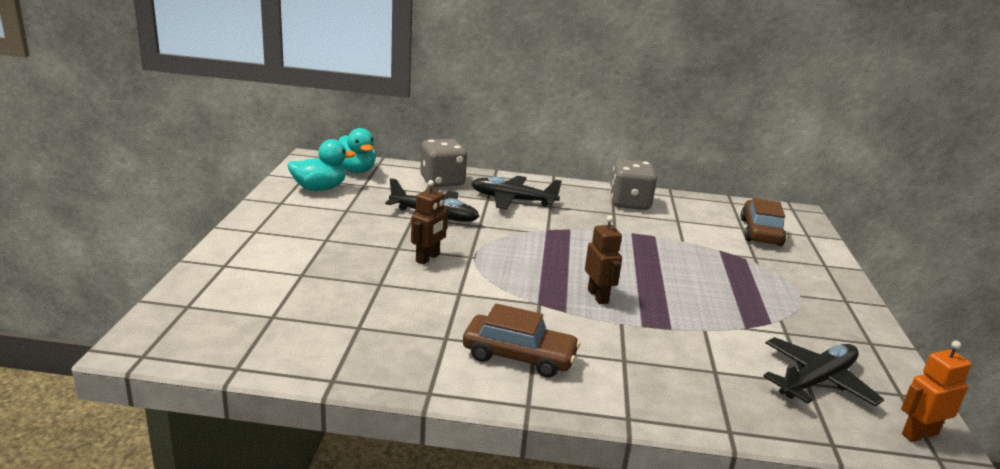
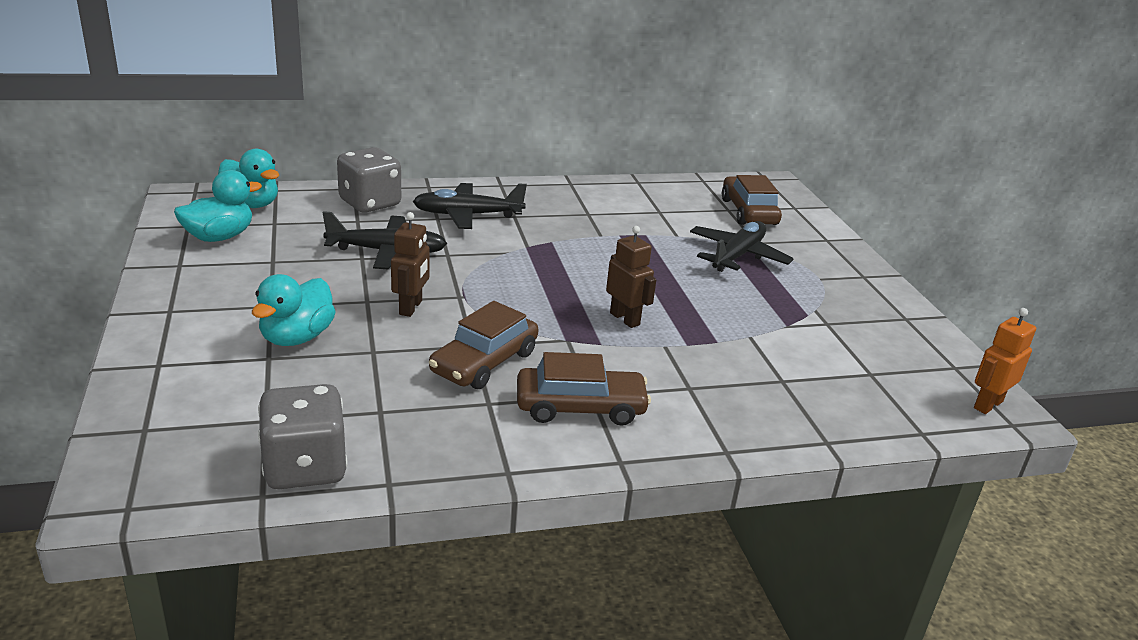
camera: 20 degrees left, 5 degrees up
(330, 264) = (297, 337): none -> turquoise duck
(460, 307) = (484, 362): none -> brown car
(629, 203) = (599, 199): grey dice -> grey dice (305, 467)
(817, 381) = (878, 370): black plane -> black plane (737, 256)

